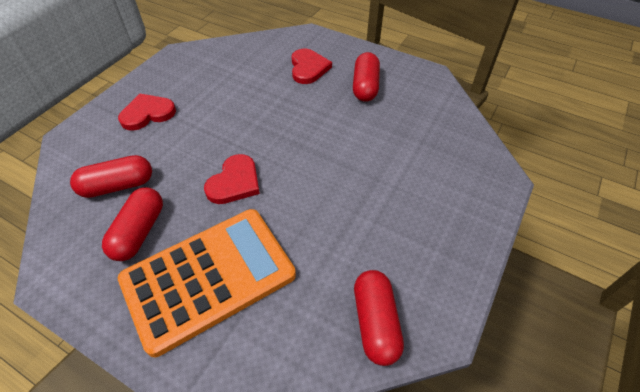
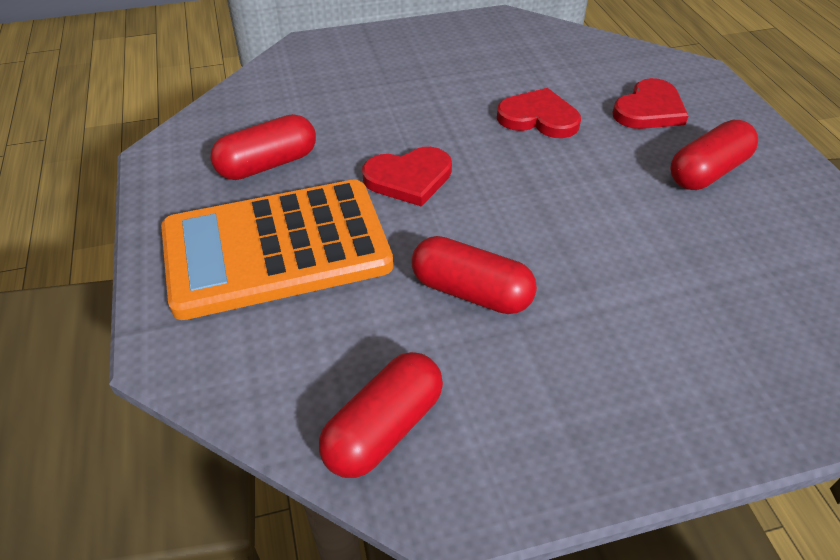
camera: 45 degrees right, 5 degrees down
(118, 186) = (298, 112): red capsule -> red capsule (471, 292)
(147, 114) = (402, 62): red heart -> red heart (538, 118)
(209, 278) = (276, 249): orange calculator -> orange calculator turned 150 degrees clockwise

